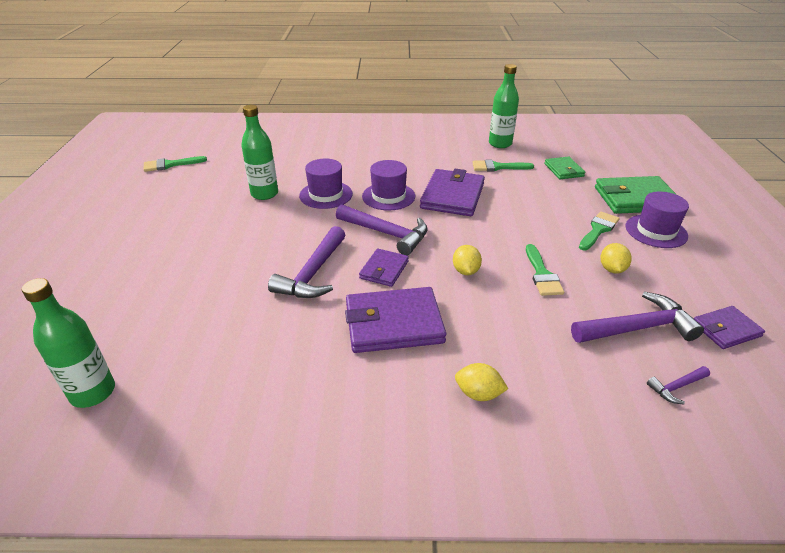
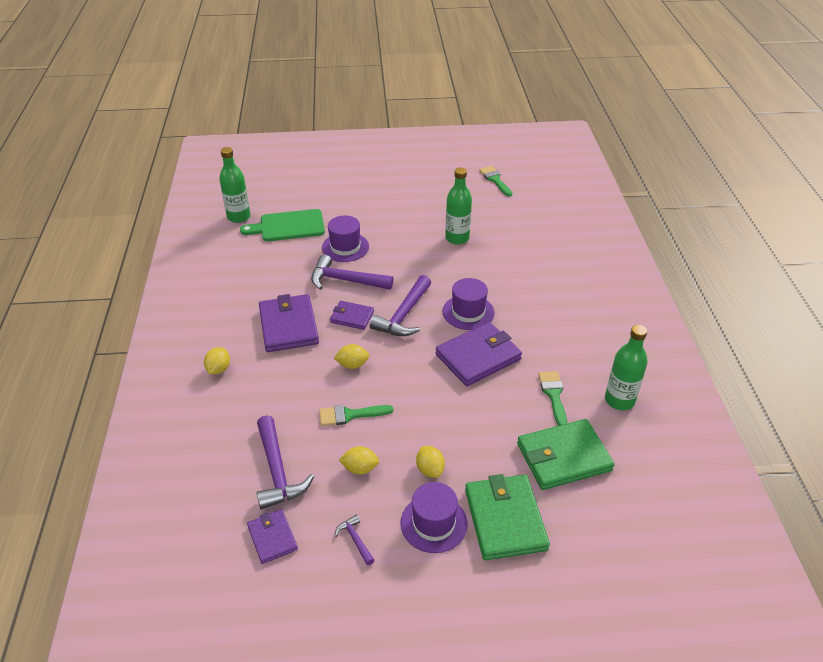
camera: 85 degrees right, 5 degrees up
(161, 328) = (288, 226): none -> green cutting board
(326, 195) = (463, 273): purple hat -> purple hat (345, 247)
(452, 196) = (478, 357): purple wallet -> purple wallet turned 45 degrees counterclockwise
(564, 170) = (563, 457): green wallet -> green wallet, size x1.78
(598, 229) = (430, 469): green brush -> yellow lemon
(676, 387) = (211, 481): purple hammer -> purple hammer (355, 539)

